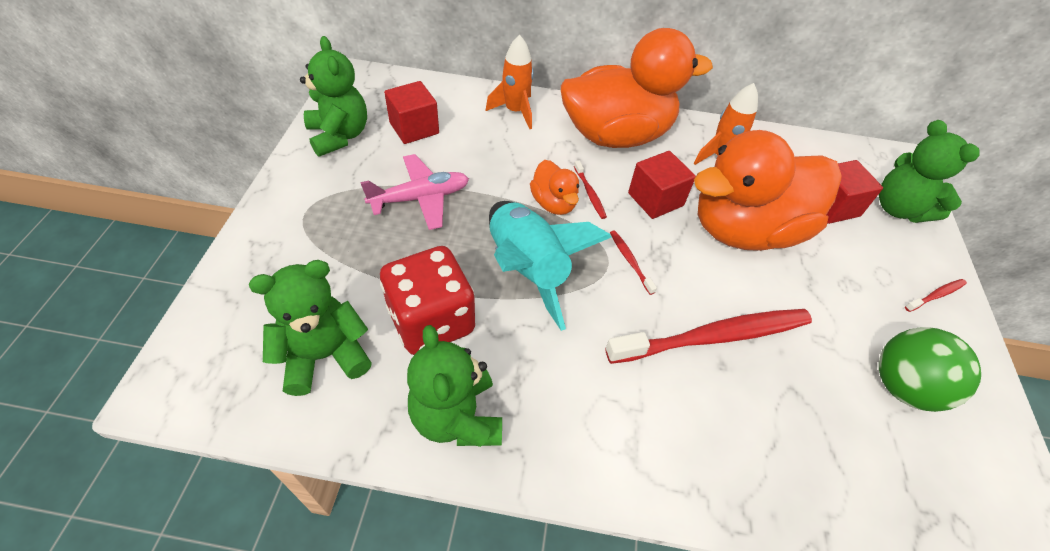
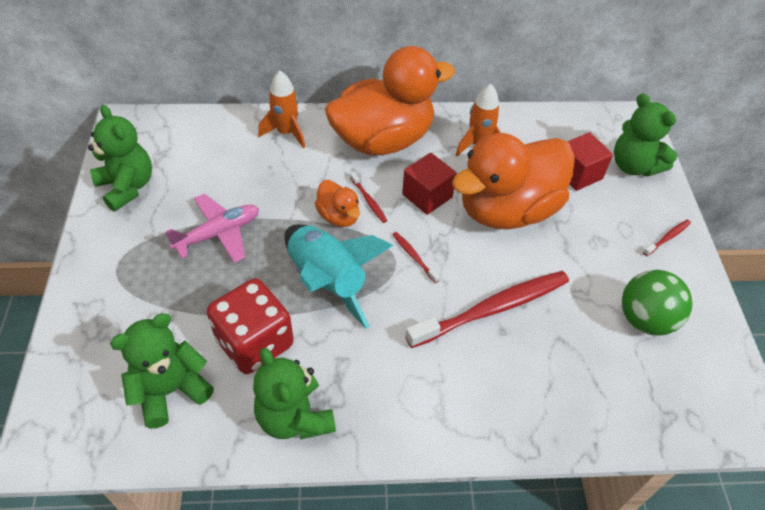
camera: 10 degrees left, 0 degrees up
(414, 128) = (196, 166): red cube -> none

